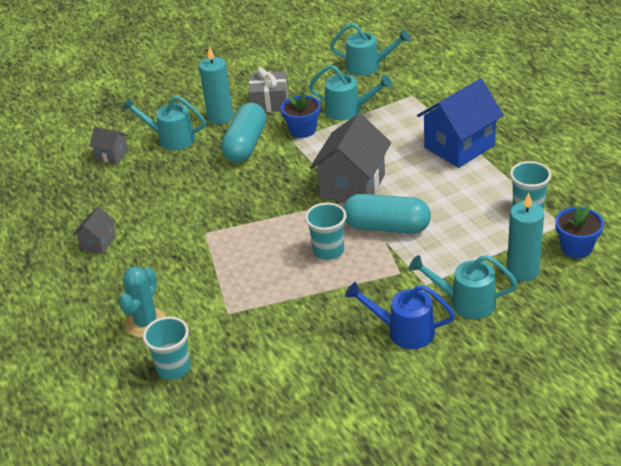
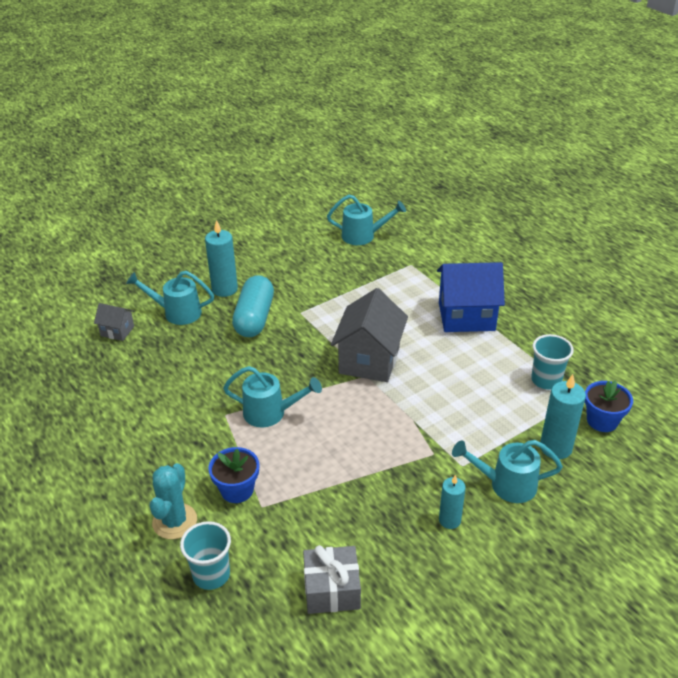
camera: 10 degrees left, 0 degrees up
(98, 243) = (112, 429): grey house -> none
(269, 102) = (272, 273): grey gift -> grey gift (332, 589)
(303, 130) = (309, 301): blue flower pot -> blue flower pot (237, 490)
(328, 251) = (356, 431): turquoise cup -> none
(348, 110) = (352, 281): turquoise watering can -> turquoise watering can (271, 413)
(386, 227) = (411, 404): turquoise capsule -> none
(404, 331) = (449, 520): blue watering can -> turquoise candle
(459, 146) = (466, 316): blue house -> blue house turned 45 degrees clockwise

